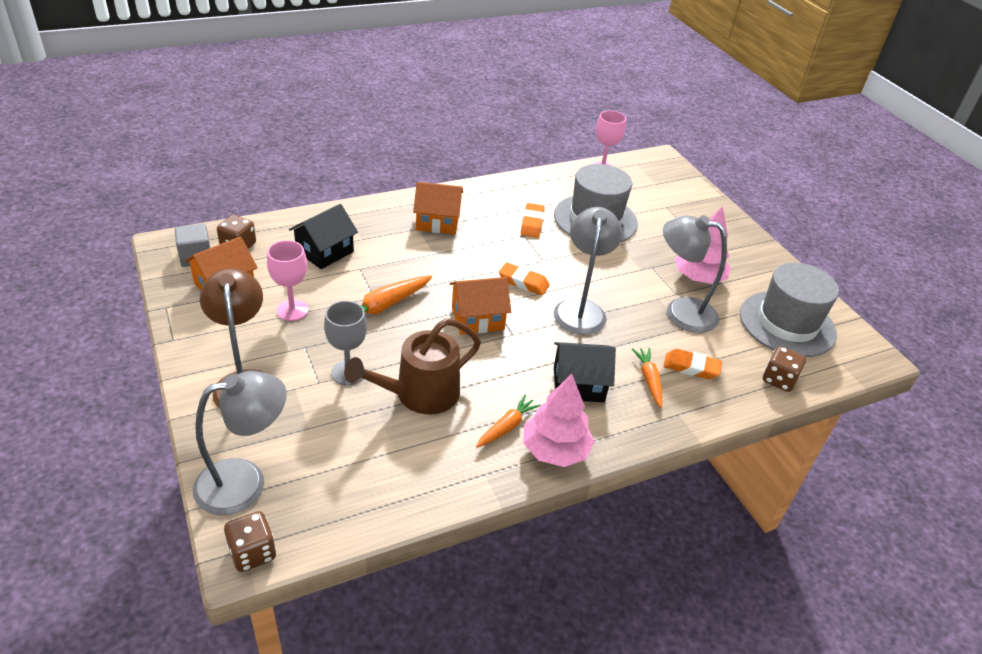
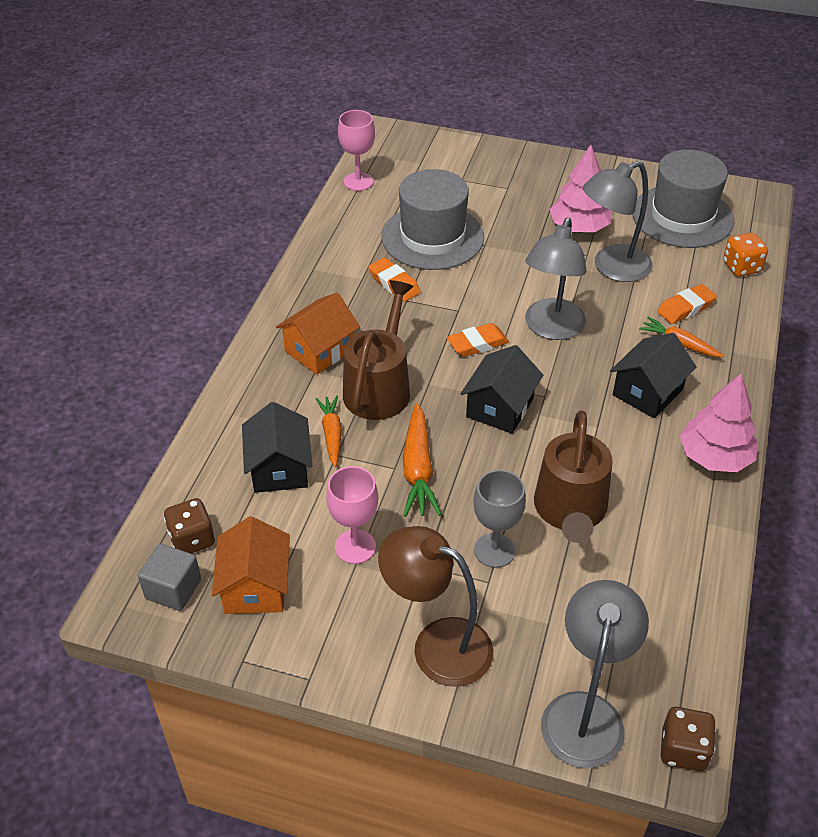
camera: 45 degrees left, 5 degrees up
(434, 259) = (379, 387): none -> brown watering can
(477, 318) = (500, 407): orange house -> black house
(507, 426) = (662, 472): orange carrot -> orange carrot (331, 434)
(580, 309) = (551, 329): grey lamp -> grey lamp turned 120 degrees counterclockwise
(778, 380) = (741, 267): brown dice -> orange dice

